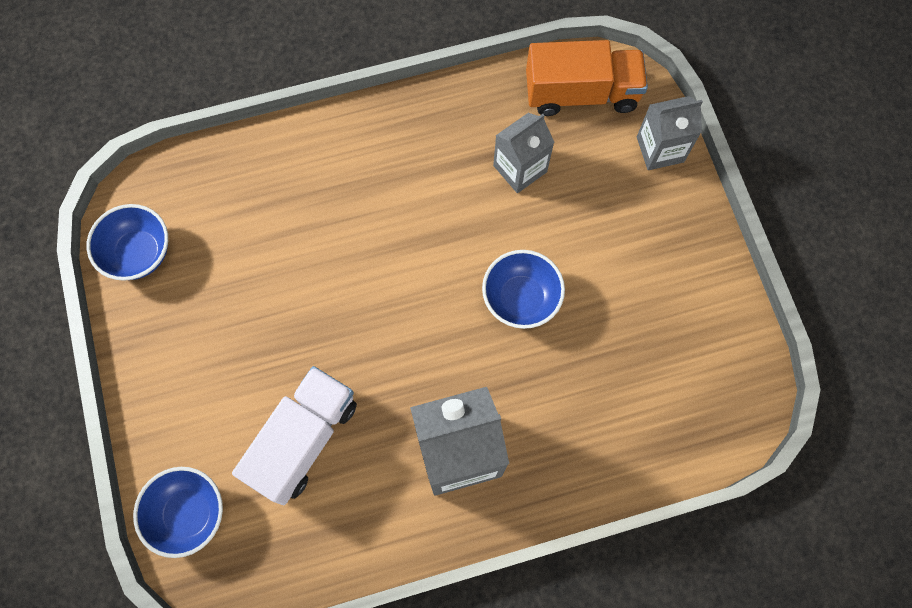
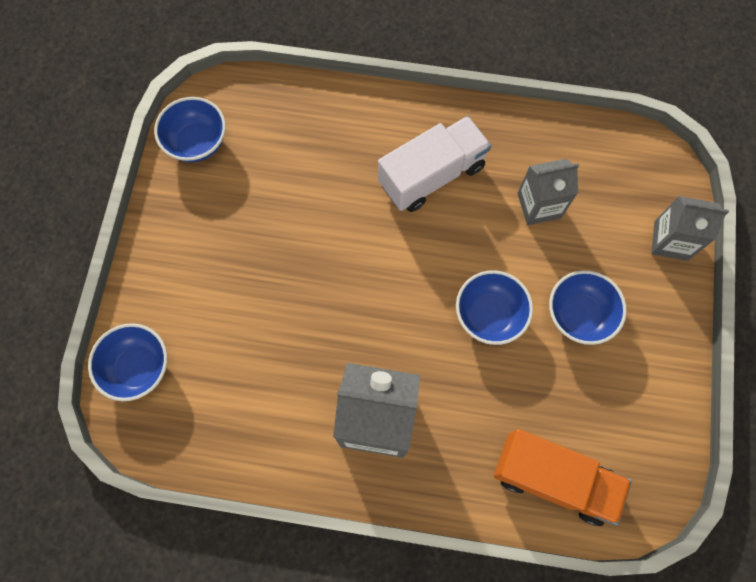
camera: 25 degrees right, 0 degrees up
(303, 440) = (255, 350): white truck -> white truck (431, 175)
(581, 93) = (622, 164): orange truck -> orange truck (553, 479)
(606, 260) = (579, 315): none -> blue bowl

